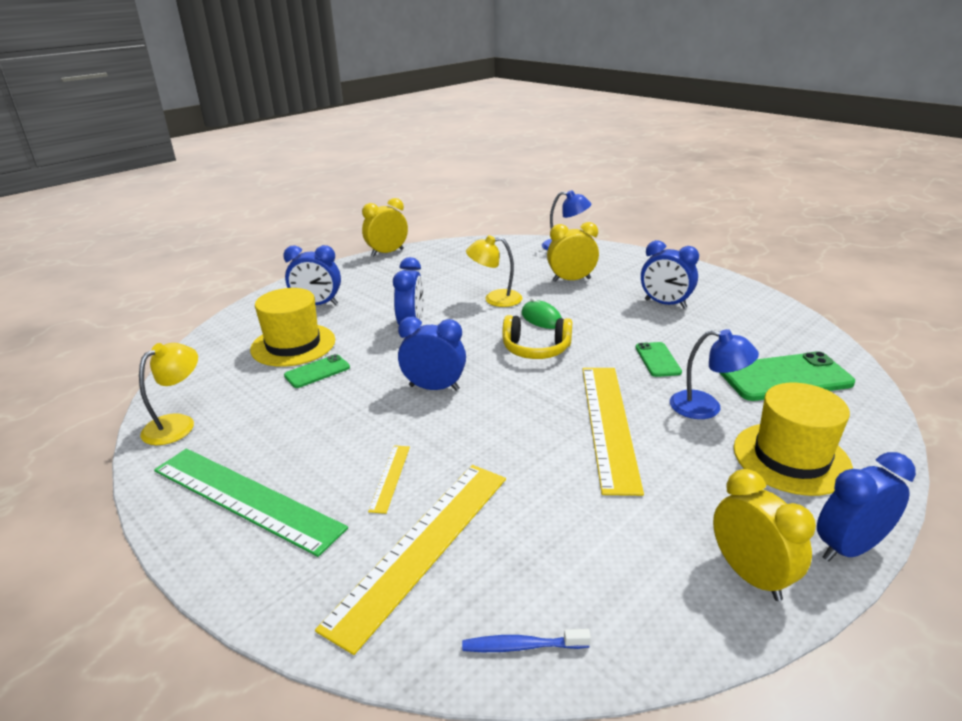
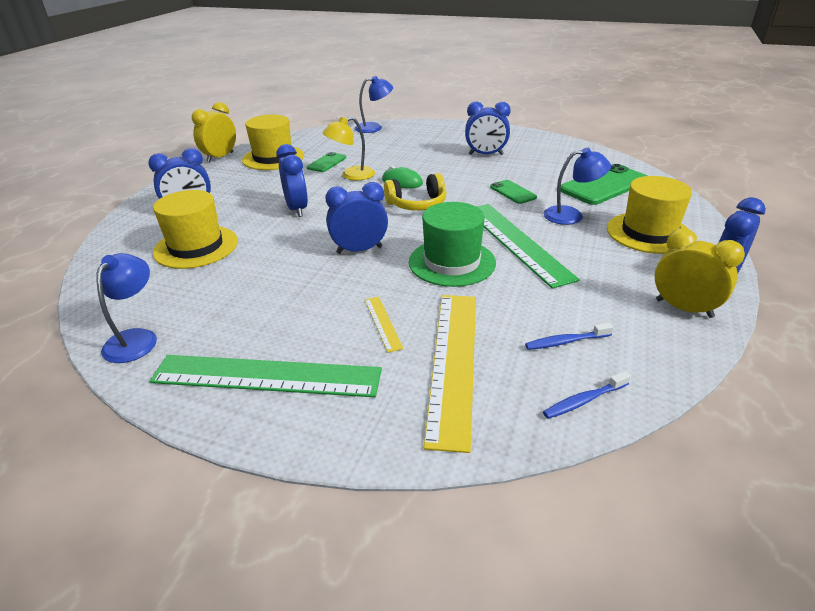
camera: 25 degrees left, 5 degrees up
(178, 424) = (136, 338): yellow lamp -> blue lamp
(317, 371) = (241, 262): green phone -> green phone (326, 163)
(434, 263) = (273, 158): none -> yellow hat
(516, 429) = (452, 262): none -> green hat
(562, 566) = (565, 342): none -> blue toothbrush
(571, 280) = (401, 150): yellow clock -> none
(608, 424) = (516, 242): yellow ruler -> green ruler

